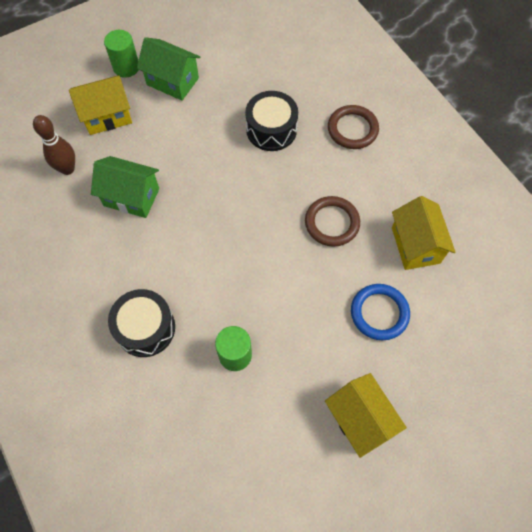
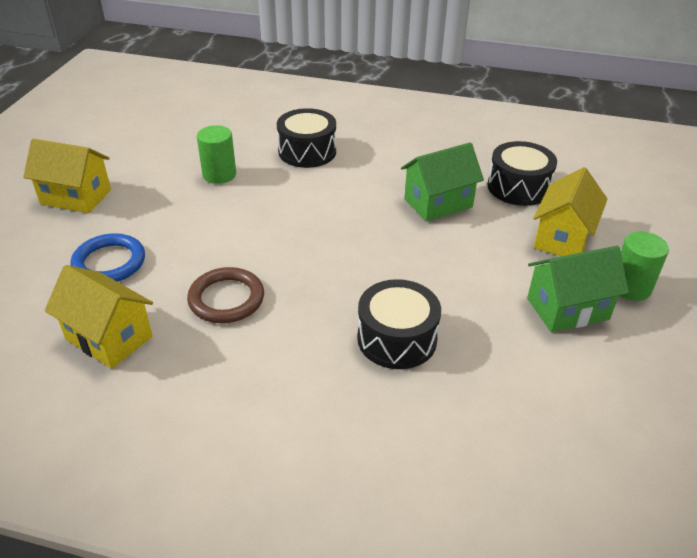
camera: 135 degrees right, 25 degrees down
(67, 169) = (518, 187): brown bowling pin -> black drum
(352, 129) = (302, 410): brown ring -> none

